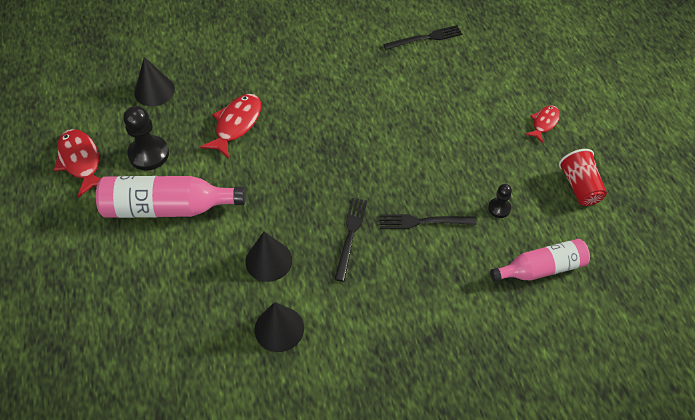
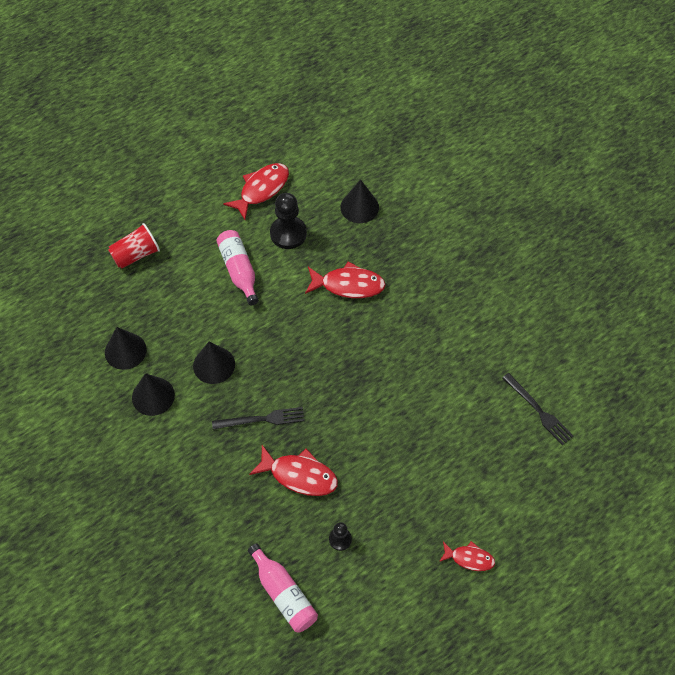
camera: 70 degrees right, 5 degrees up
(168, 208) = (239, 271): pink bottle -> pink bottle, size x0.66
(208, 343) = (125, 351): none -> black cone
(423, 221) = (299, 475): black fork -> red fish
(579, 187) = (397, 611): red cup -> red cup (136, 255)

